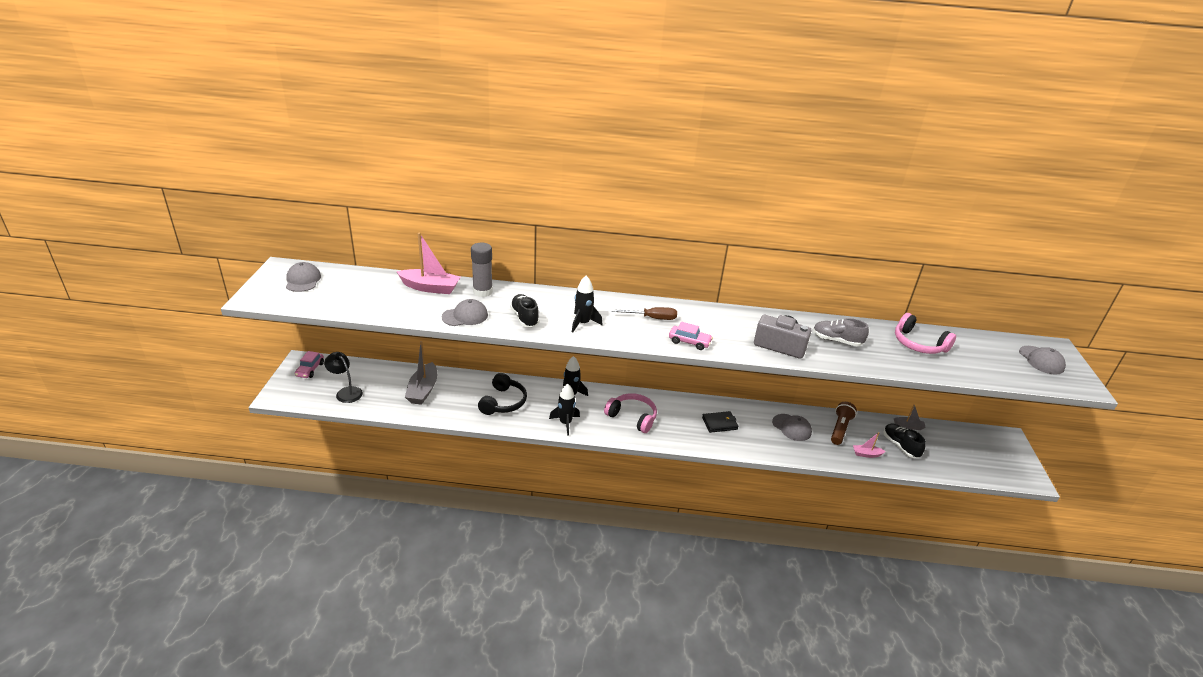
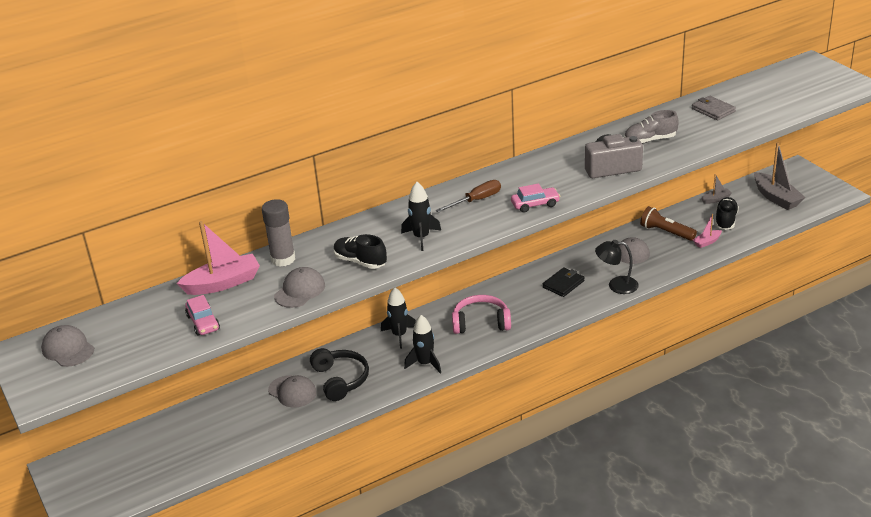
camera: 30 degrees left, 0 degrees up
(310, 369) = (81, 469): pink car -> pink car (203, 322)
(346, 392) = (157, 466): black lamp -> black lamp (616, 285)
(423, 390) = (241, 416): grey boat -> grey boat (776, 198)
(840, 429) = (666, 232): brown flashlight -> brown flashlight turned 45 degrees counterclockwise
(900, 446) = (725, 220): black shoe -> black shoe turned 75 degrees clockwise
(918, 344) = (713, 110): pink headphones -> grey wallet
(1041, 360) = (810, 78): grey cap -> grey cap (292, 391)

